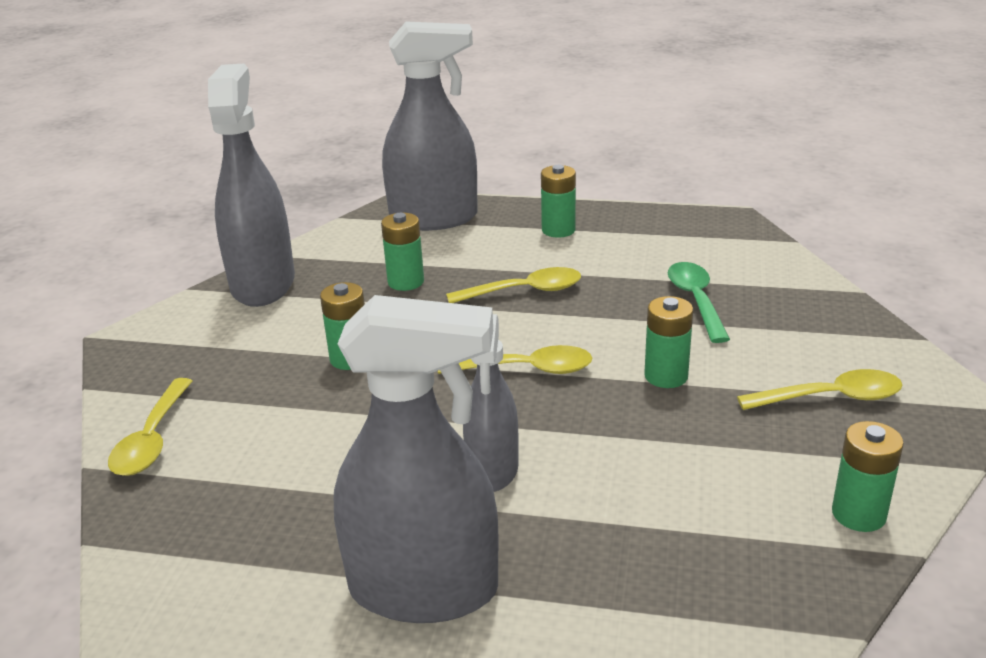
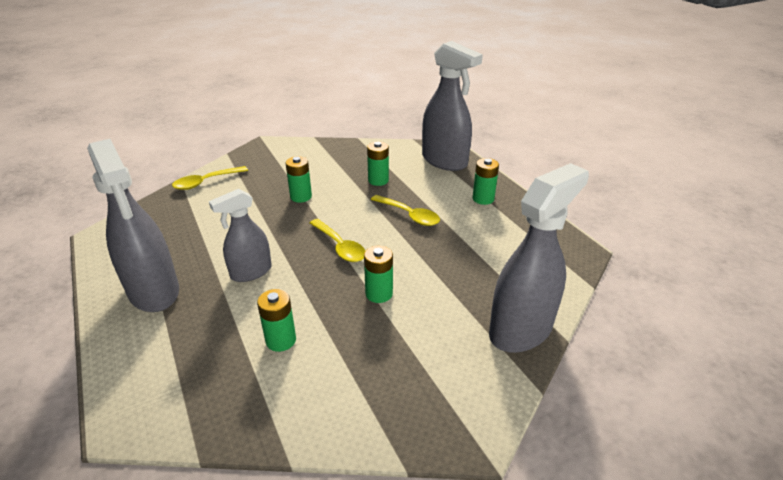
camera: 50 degrees right, 5 degrees up
(263, 284) = (335, 150): grey spray bottle -> grey spray bottle (521, 330)
(696, 300) = (468, 274): green spoon -> none
(831, 398) = (420, 368): yellow spoon -> none
(858, 514) = (309, 421): green battery -> green battery (281, 340)

